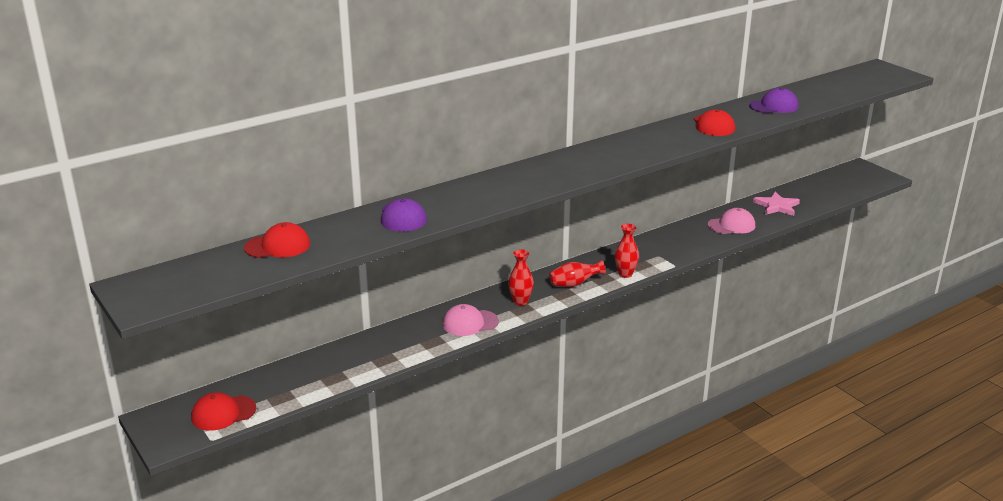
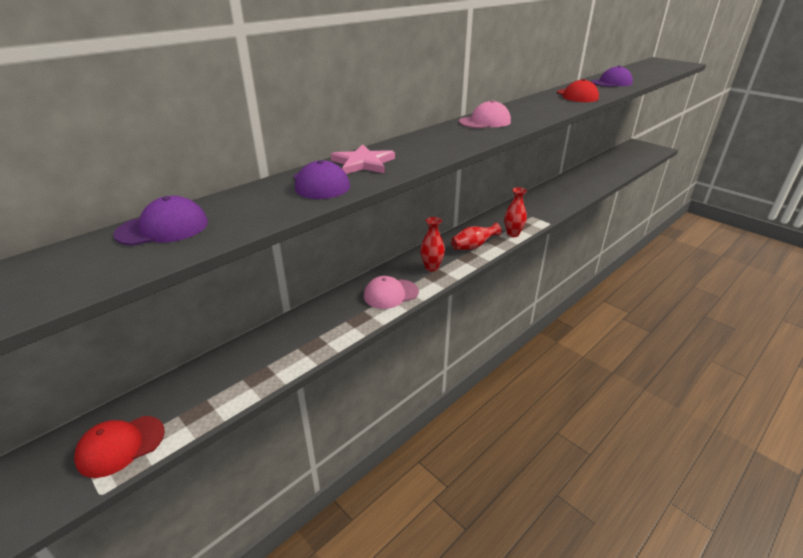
camera: 10 degrees left, 5 degrees up
(278, 246) = (163, 228): red cap -> purple cap
(731, 225) = (574, 189): pink cap -> pink cap (485, 122)
(777, 206) = (598, 173): pink star -> pink star (363, 163)

